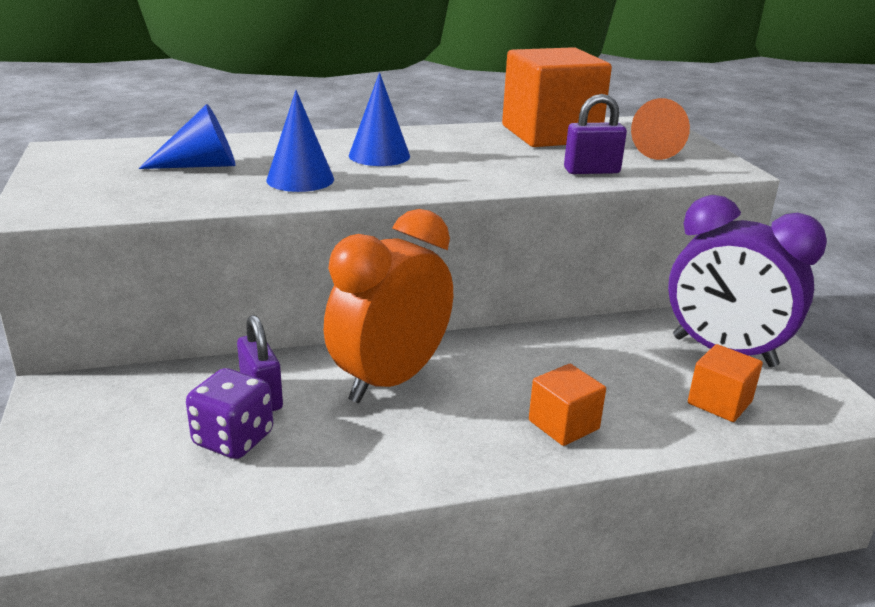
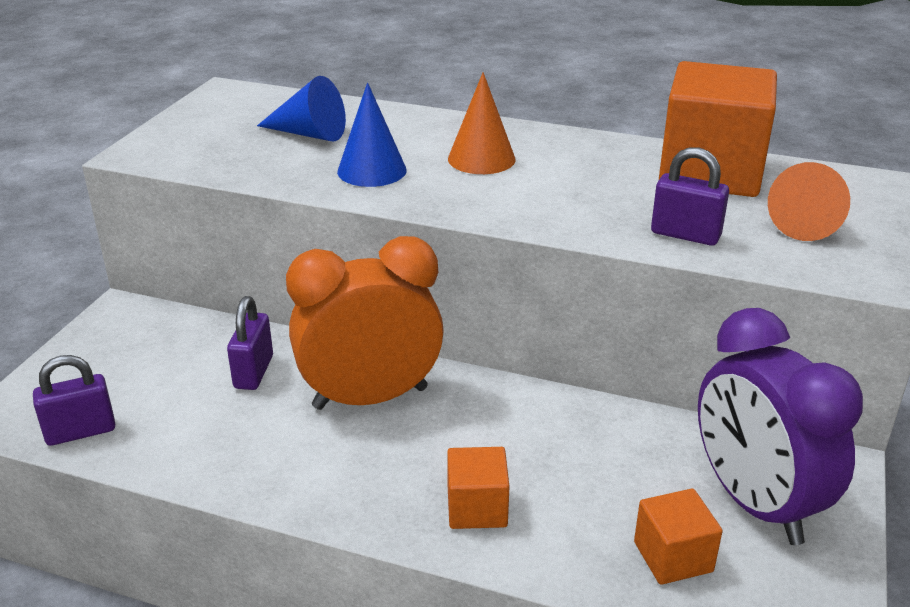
camera: 35 degrees right, 5 degrees up
(135, 508) = (81, 432): none -> purple padlock
(233, 439) = (196, 403): purple dice -> none
(379, 155) = (481, 159): blue cone -> orange cone

